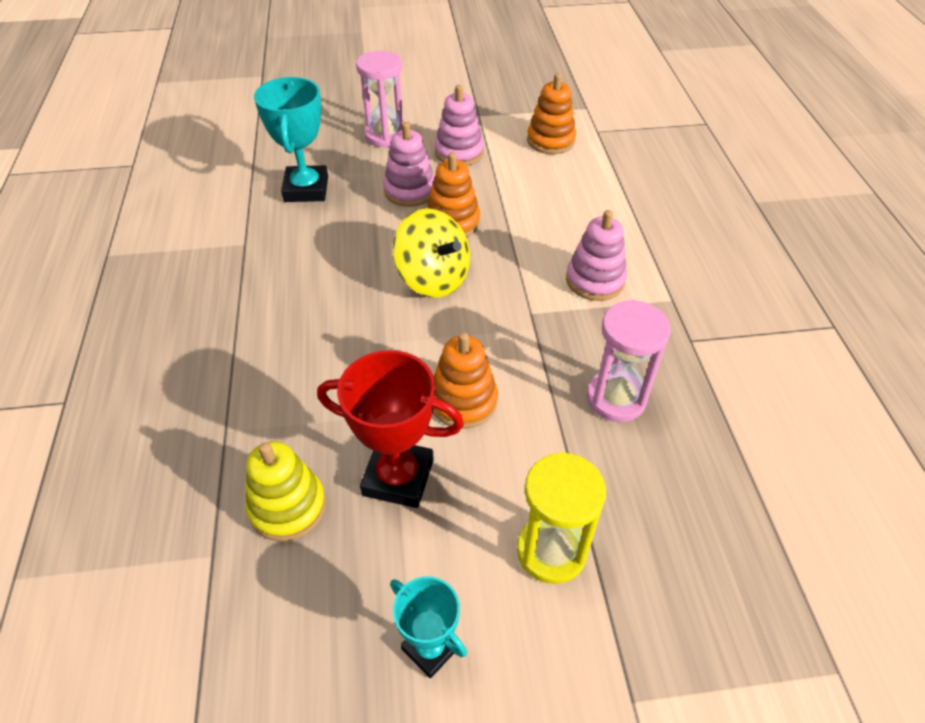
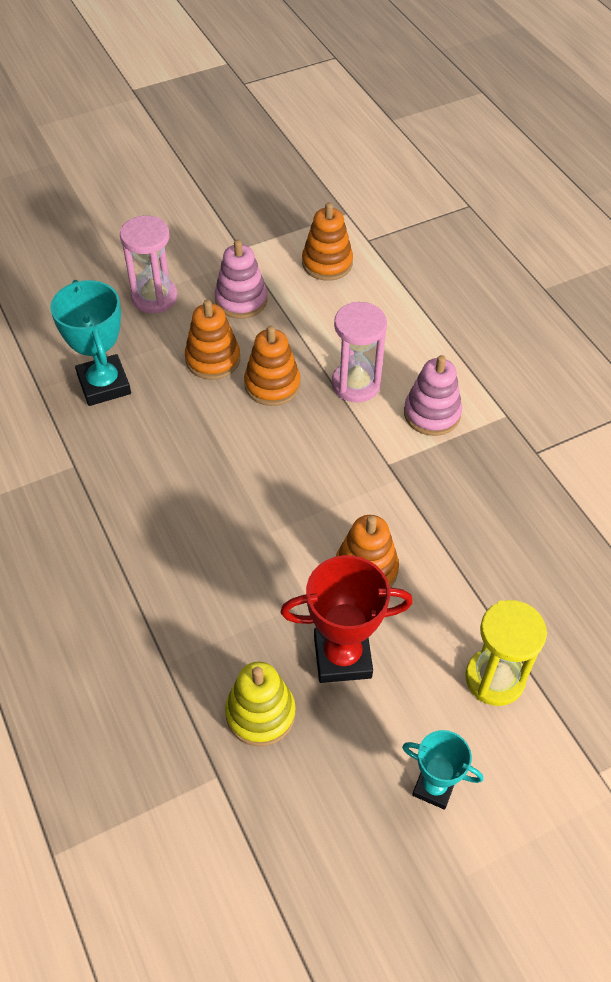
camera: 20 degrees left, 5 degrees up
(410, 191) = (213, 359): pink stacking toy -> orange stacking toy
(433, 278) = (282, 453): yellow spinning top -> none
(616, 398) = (494, 527): pink hourglass -> pink hourglass (356, 384)

